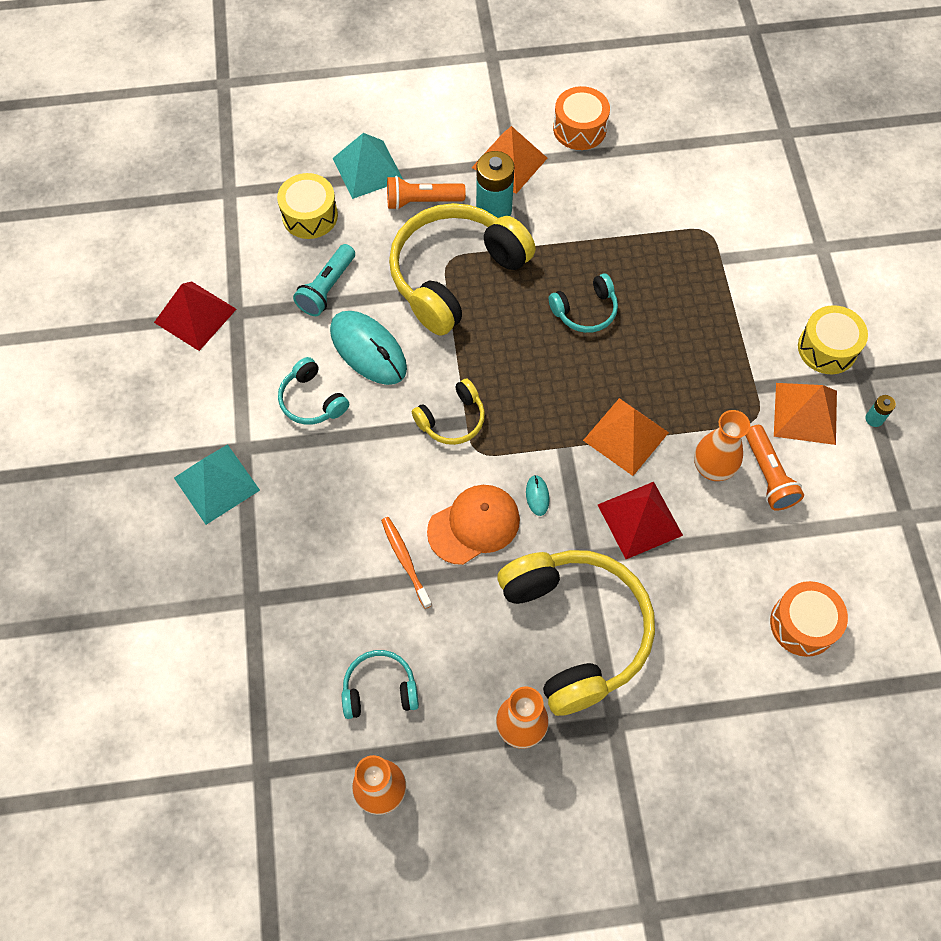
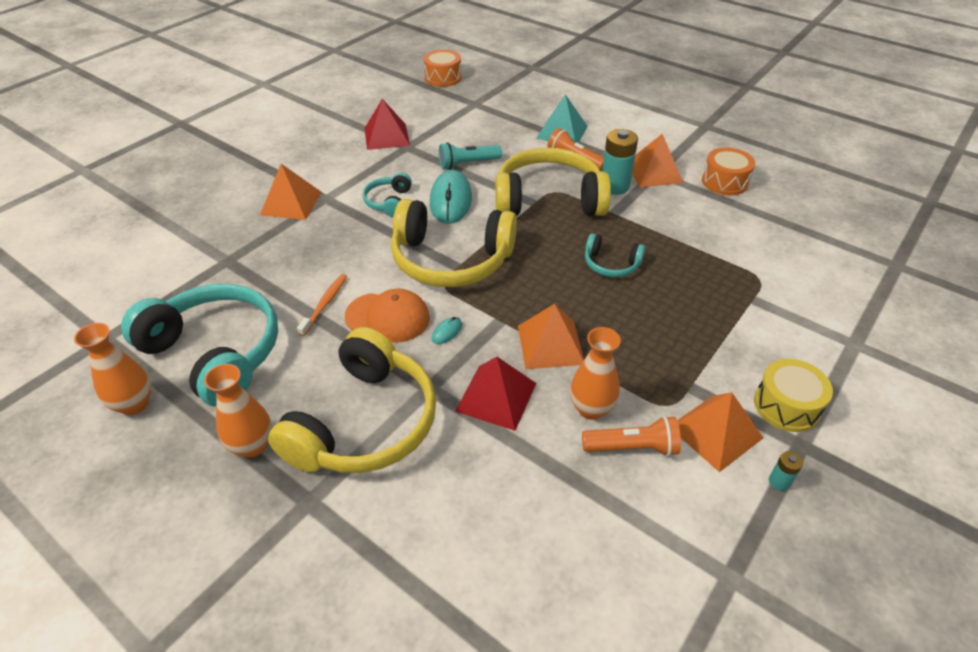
camera: 45 degrees right, 20 degrees down
(216, 484) = (291, 203): turquoise pyramid -> orange pyramid
(310, 215) = (502, 132): yellow drum -> none
(379, 689) = (216, 353): turquoise headphones -> turquoise headphones, size x2.11
(452, 420) = (451, 260): yellow headphones -> yellow headphones, size x2.11
(768, 475) = (632, 447): orange flashlight -> orange flashlight turned 120 degrees counterclockwise
(803, 624) = (534, 571): orange drum -> orange drum (443, 78)

